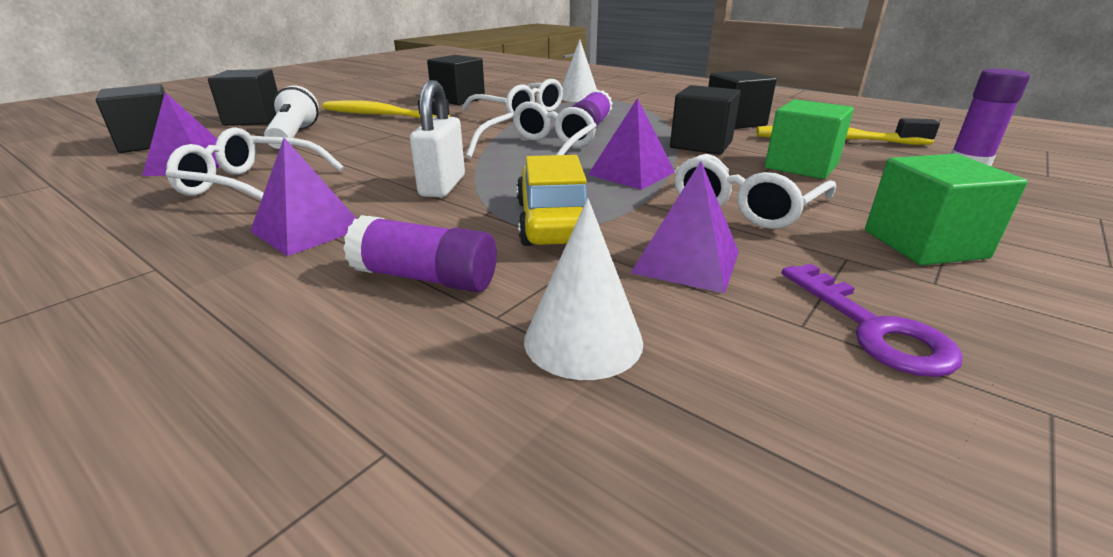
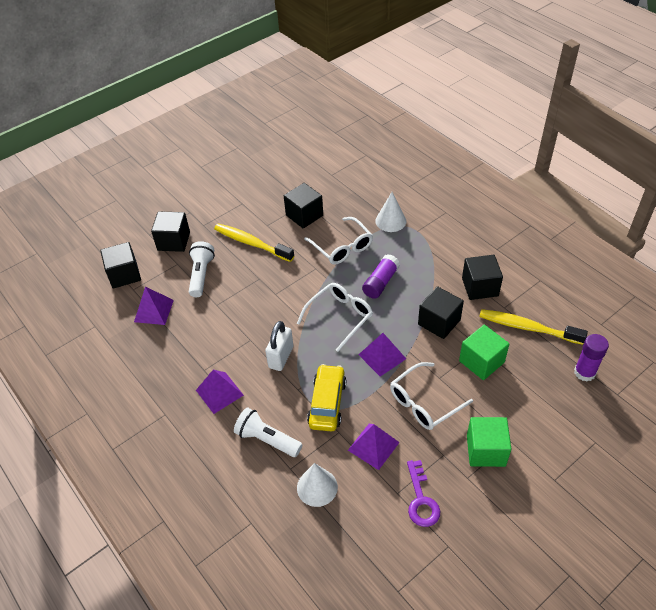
camera: 15 degrees right, 20 degrees up
(253, 185) = (189, 341): white glasses -> none
(426, 278) = (267, 439): purple glue stick -> white flashlight

